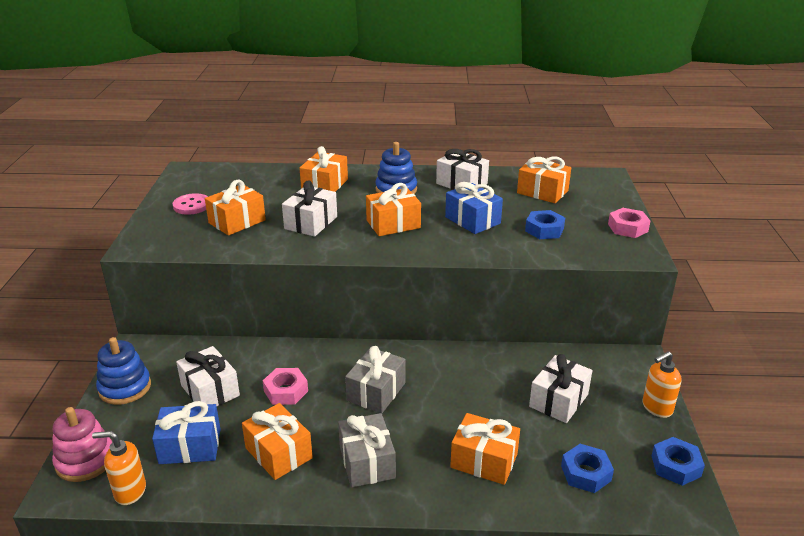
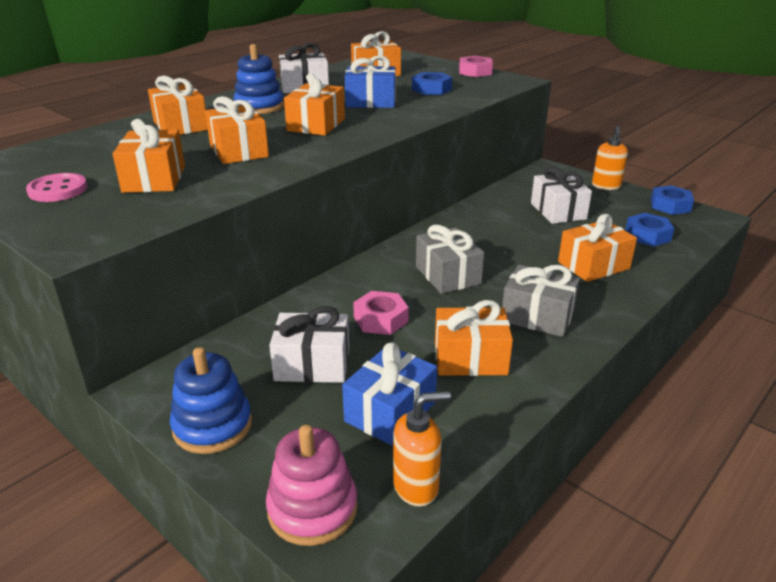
camera: 50 degrees left, 0 degrees up
(130, 491) = (416, 486): orange soap dispenser -> orange soap dispenser turned 150 degrees counterclockwise
(311, 223) = (238, 151): white gift -> orange gift

